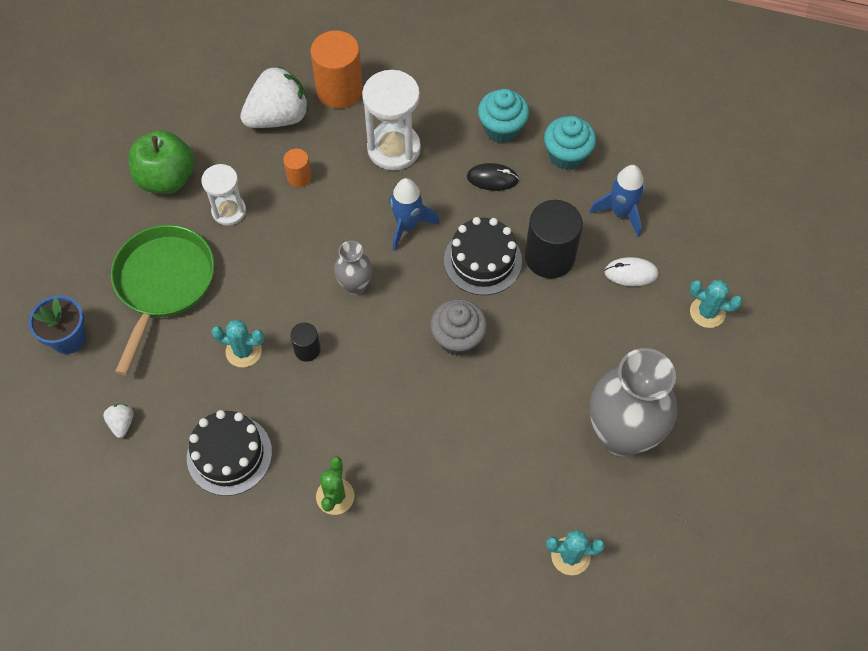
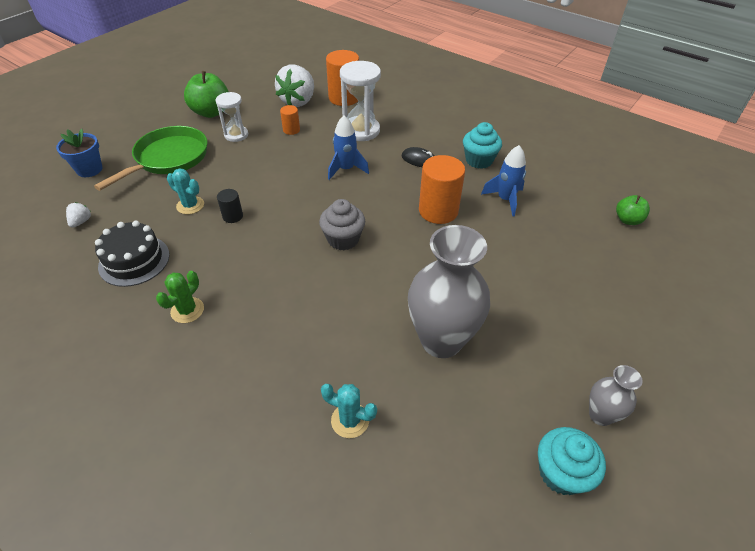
camera: 20 degrees right, 15 degrees down
(278, 117) = (298, 101): white strawberry -> white strawberry turned 120 degrees clockwise
(355, 285) = (289, 191): grey vase -> grey vase (600, 415)
(482, 260) = (387, 200): black cake -> none
(502, 128) = (439, 137): turquoise cupcake -> turquoise cupcake (561, 473)
(549, 257) = (438, 211): black cylinder -> orange cylinder
(631, 273) = (497, 236): white mouse -> none
(707, 312) = (551, 277): turquoise cactus -> none
(767, 199) = (627, 220): none -> green apple

